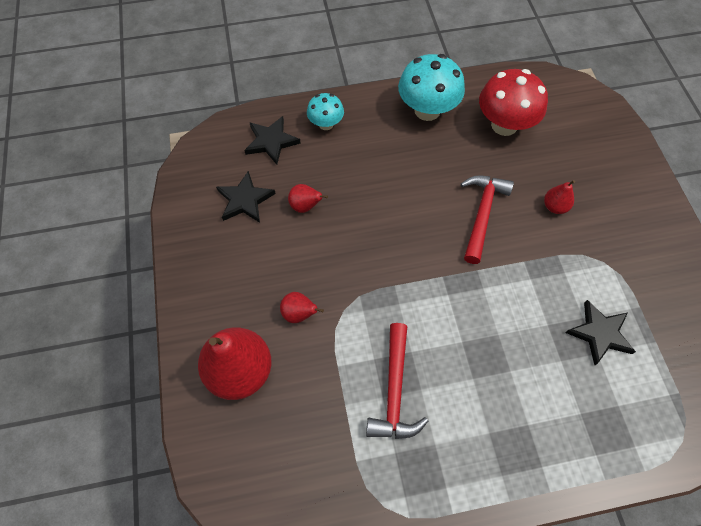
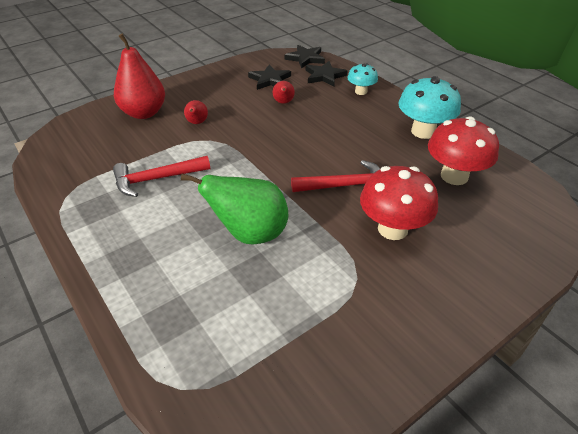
camera: 65 degrees right, 20 degrees down
(520, 325) = (250, 234): none -> green pear
(554, 207) = (392, 229): red pear -> red mushroom
(599, 333) = (272, 292): black star -> black star (305, 58)

